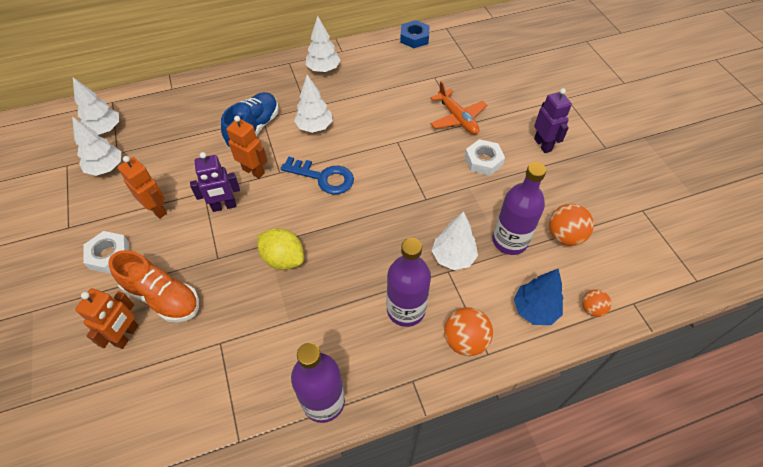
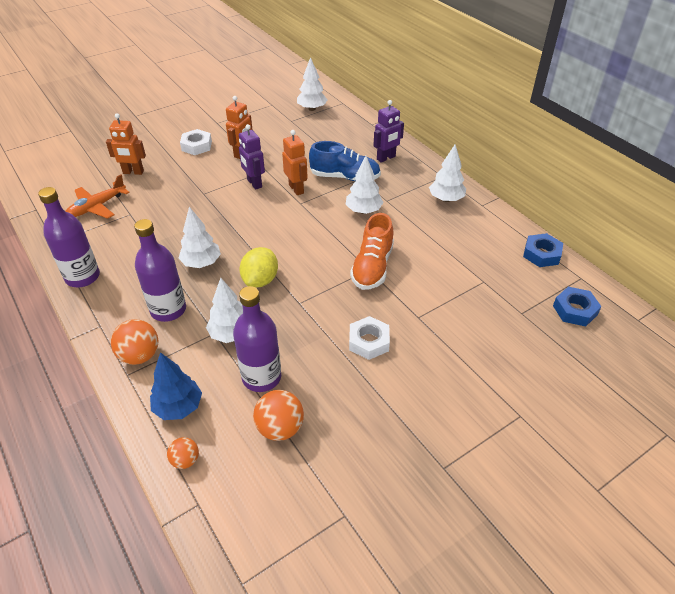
camera: 75 degrees right, 10 degrees down
(106, 168) = (274, 121): white tree -> white tree (201, 263)
(163, 297) = (165, 178): orange shoe -> orange shoe (372, 267)
(253, 171) = (296, 189): orange robot -> orange robot turned 45 degrees counterclockwise
(283, 259) = (209, 226): yellow lemon -> yellow lemon (260, 280)
(323, 177) = (303, 230): blue key -> none
(457, 118) = (425, 311): orange plane -> orange plane (96, 207)
(477, 41) = (575, 310): none -> blue nut
(543, 145) = (418, 396): purple robot -> purple robot (386, 158)

